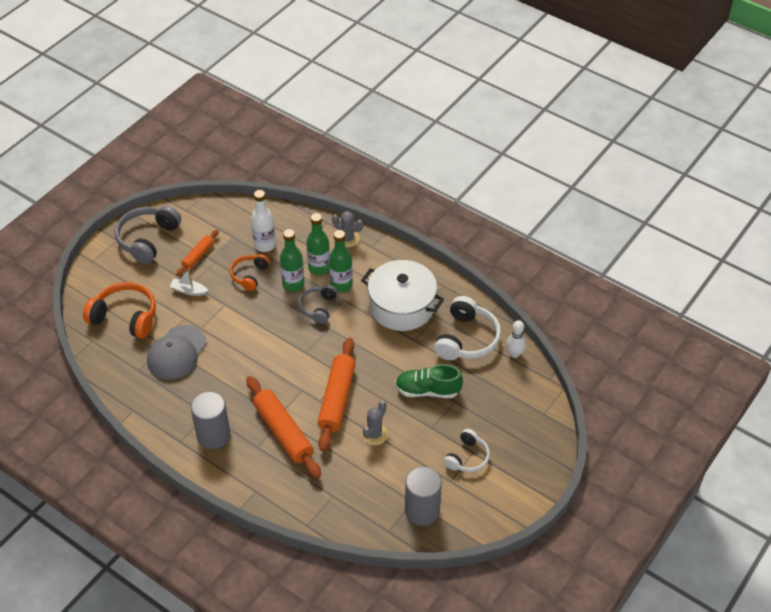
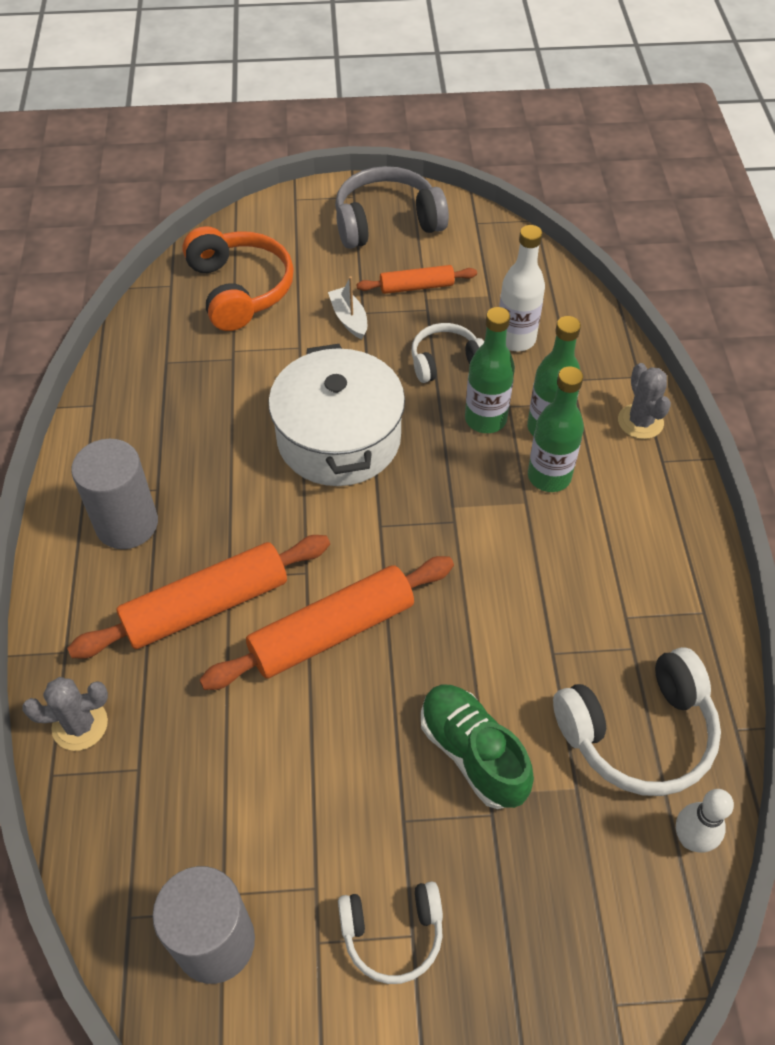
camera: 50 degrees right, 5 degrees up
(176, 353) = (233, 381): grey cap -> none
(249, 275) = (445, 361): orange headphones -> white headphones
(283, 432) = (206, 606): orange rolling pin -> orange rolling pin turned 45 degrees clockwise
(318, 307) = (476, 479): grey headphones -> none
(374, 434) = (311, 739): grey cactus -> grey cactus (80, 725)
(402, 306) = (597, 586): white pot -> white pot (339, 439)

